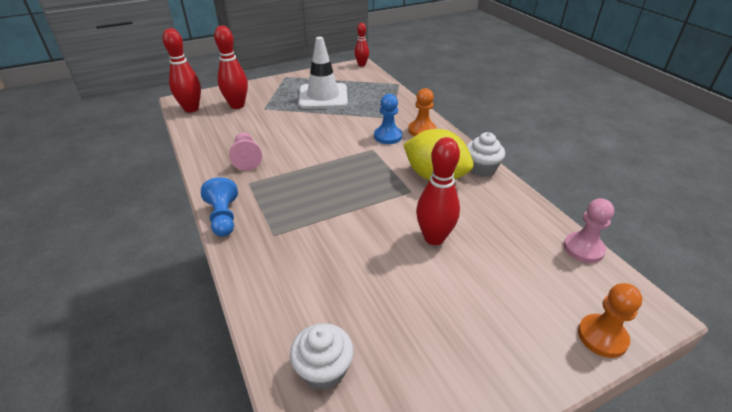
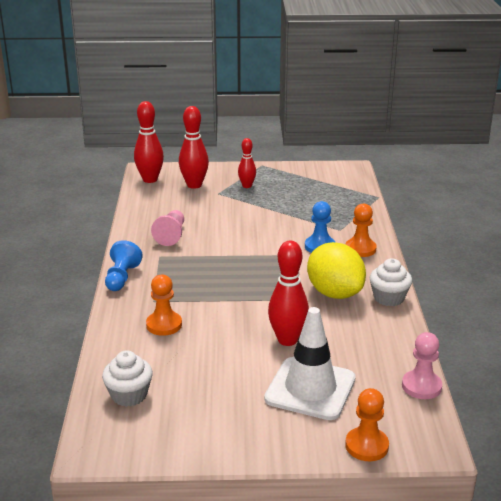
camera: 25 degrees right, 10 degrees down
(303, 260) = (164, 325): none -> orange pawn
(323, 97) = (285, 194): white traffic cone -> white traffic cone (310, 389)
(361, 64) = (355, 168): red bowling pin -> red bowling pin (247, 186)

